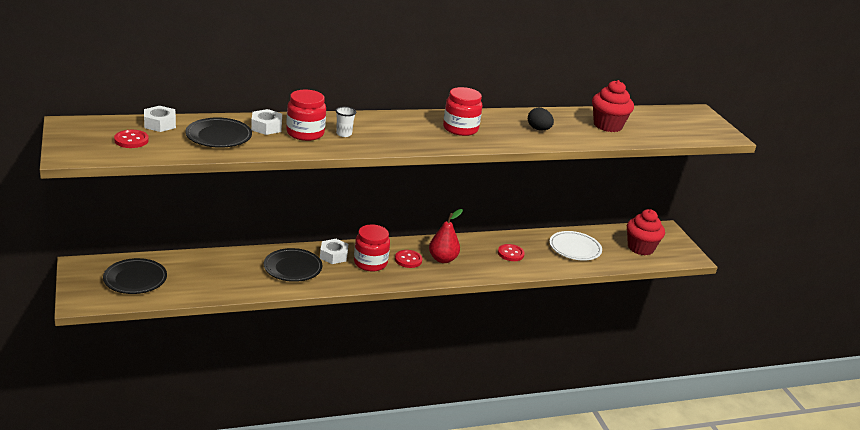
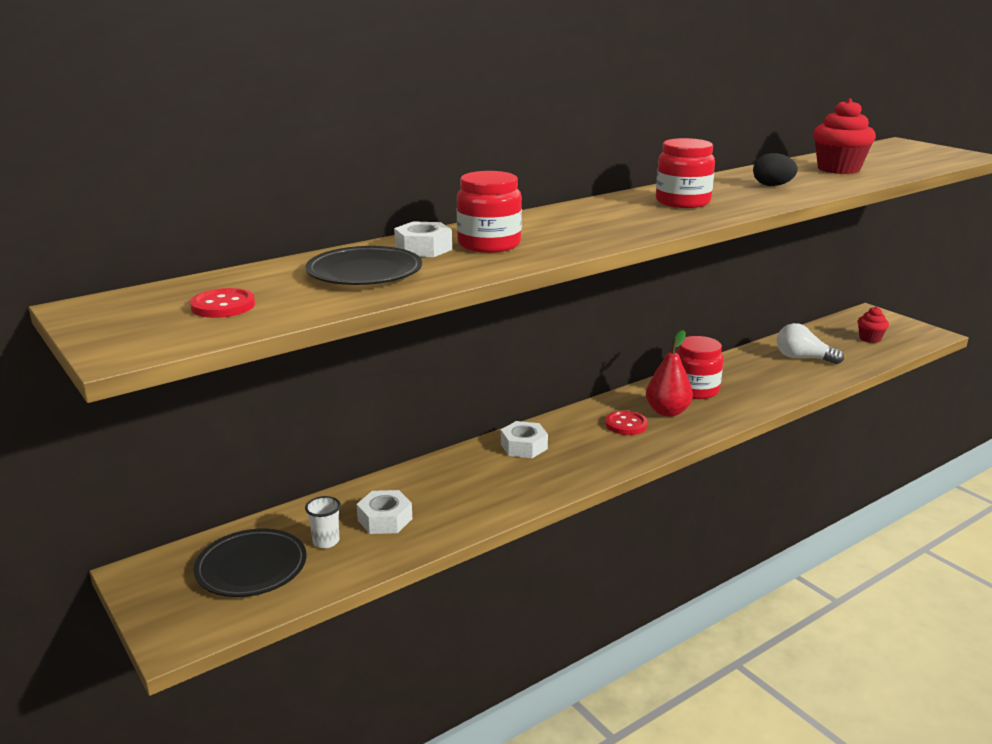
camera: 15 degrees left, 5 degrees down
(160, 124) = (250, 277): white nut -> white nut (385, 519)
(292, 268) = (482, 479): black plate -> none
(344, 134) = (543, 235): white cup -> white cup (326, 541)
(370, 263) = (581, 442): red jar -> red jar (695, 390)
(510, 253) = (739, 383): red button -> none
(575, 249) = (803, 358): white plate -> white light bulb
(640, 248) = (870, 338): red cupcake -> red cupcake, size x0.57

